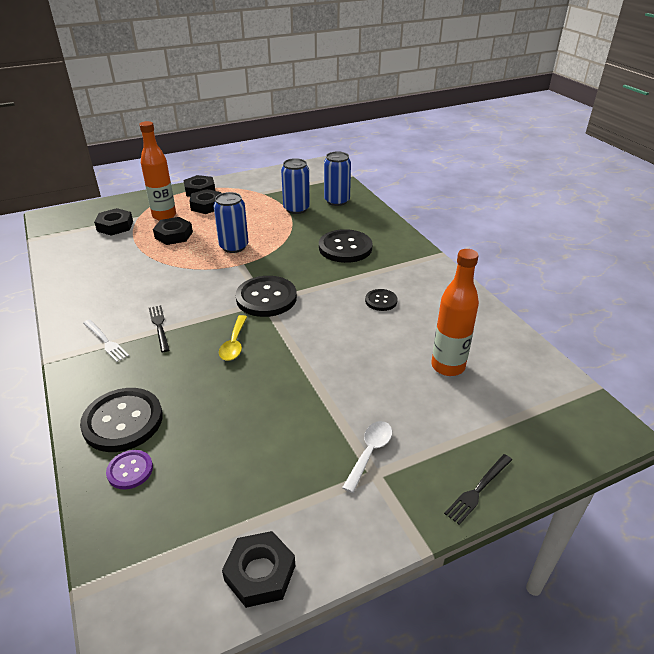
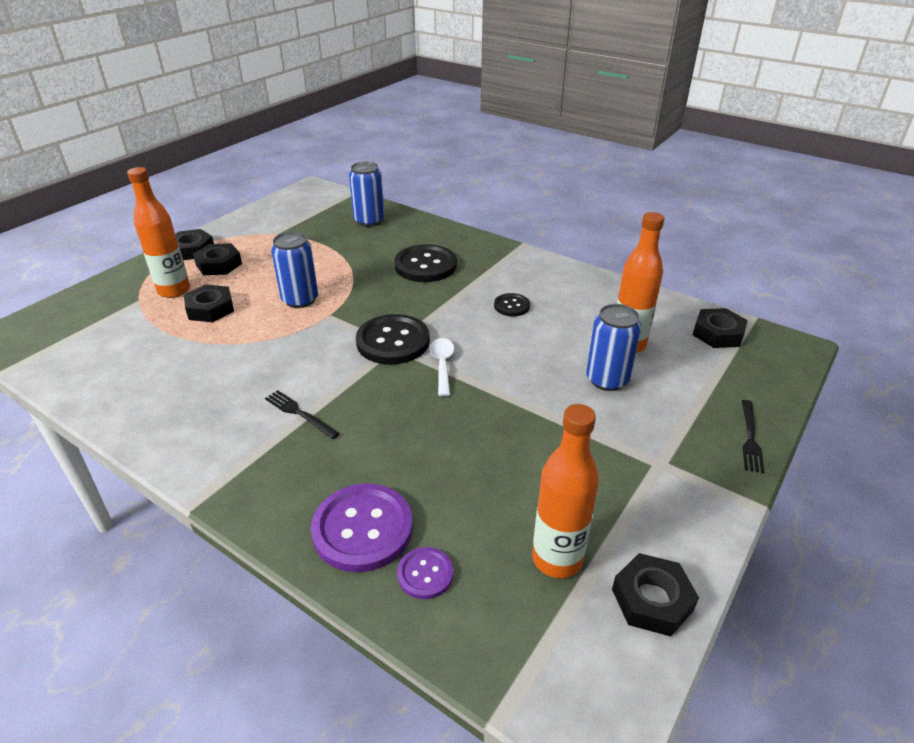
camera: 30 degrees left, 0 degrees up
(106, 341) = (248, 454): white fork -> none
(115, 226) = (116, 321): black nut -> black nut (718, 333)
(123, 421) = (363, 529): black button -> purple button
(223, 506) = (557, 559): none -> orange bottle
(234, 344) = (406, 400): yellow spoon -> none
(296, 209) = (332, 240): blue can -> blue can (607, 379)
(370, 452) = (638, 447): white spoon -> white spoon (442, 365)

